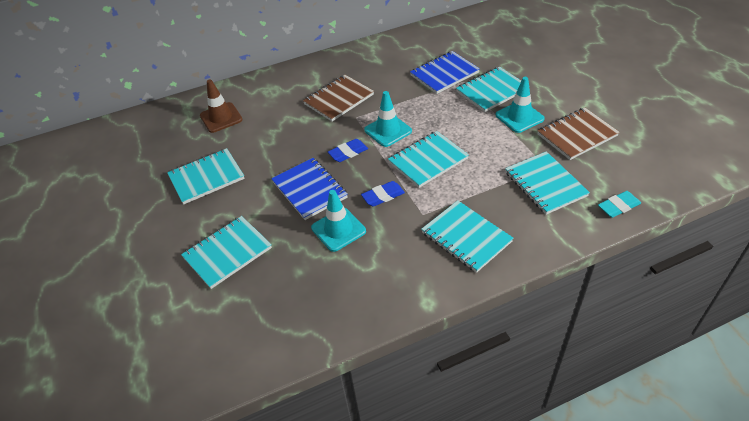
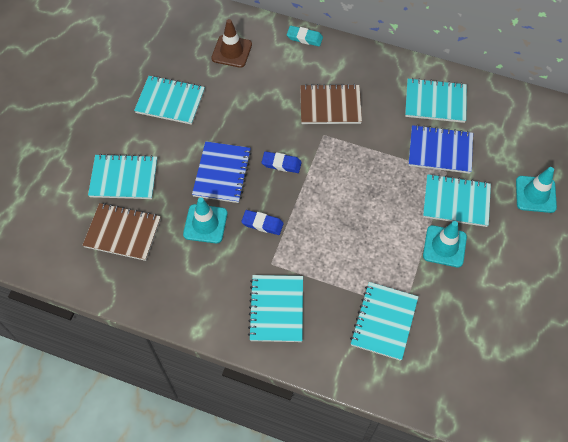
camera: 40 degrees right, 15 degrees up
(388, 130) = (331, 169): turquoise traffic cone -> turquoise traffic cone (535, 194)
(428, 160) = (327, 222): turquoise notebook -> turquoise notebook (435, 102)
(576, 135) = (466, 304): brown notebook -> brown notebook (123, 233)
(618, 206) = (411, 390): turquoise eraser -> turquoise eraser (304, 38)

